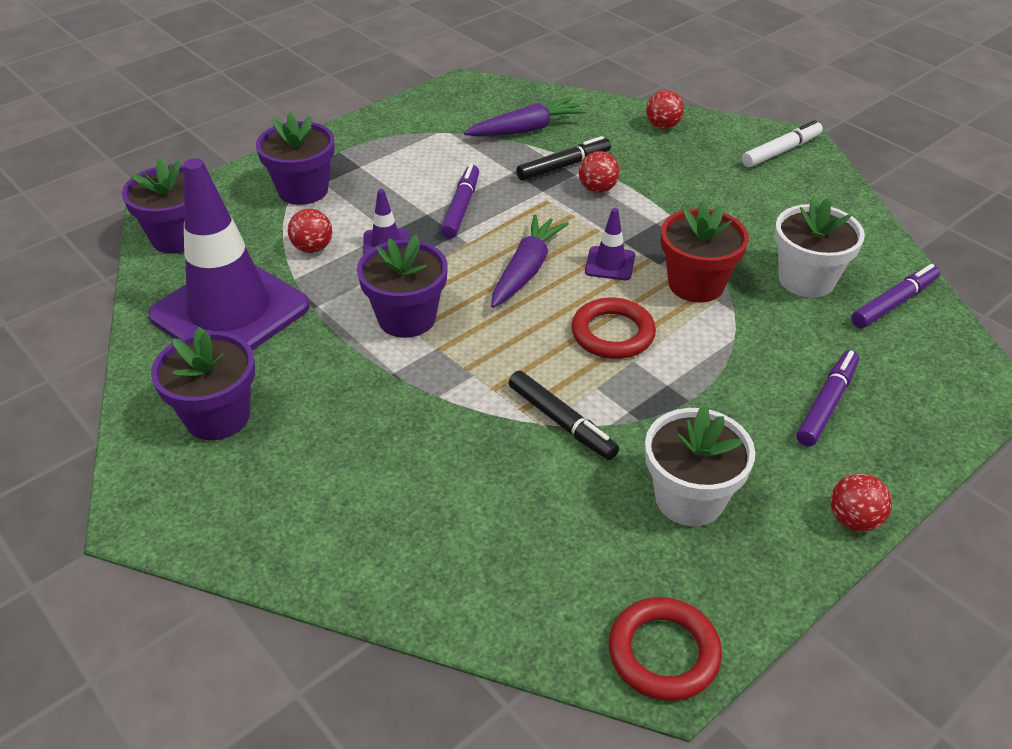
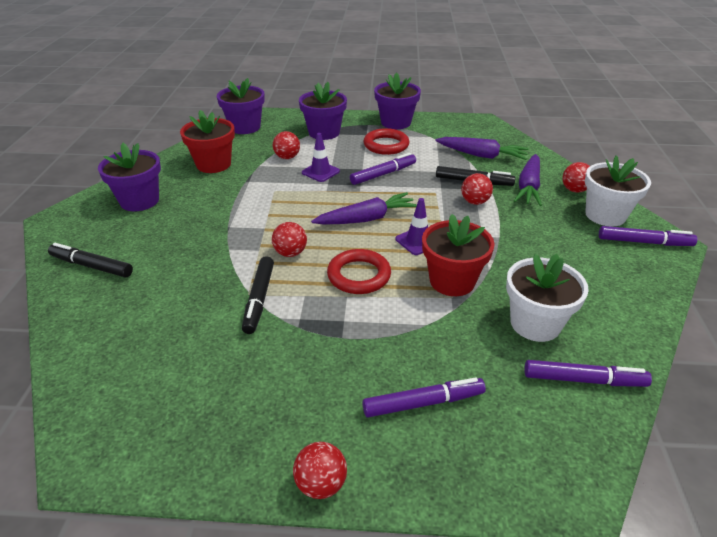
camera: 45 degrees right, 5 degrees down
(230, 311) = (213, 164): purple traffic cone -> red flower pot
(312, 526) = (92, 266): none -> black marker
(407, 318) = (274, 207): purple flower pot -> purple flower pot (396, 122)
(512, 356) = (290, 253): none -> red ball
(621, 144) = (528, 187): none -> purple carrot
(663, 653) = (103, 450): red ring -> red ring (386, 145)
(689, 498) = (252, 386): white flower pot -> white flower pot (605, 215)
(781, 151) = (644, 242): white marker -> purple marker

